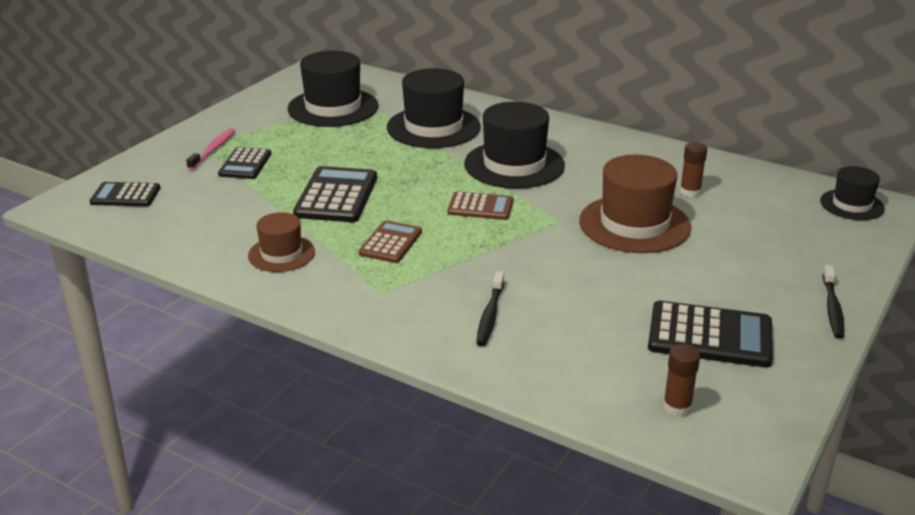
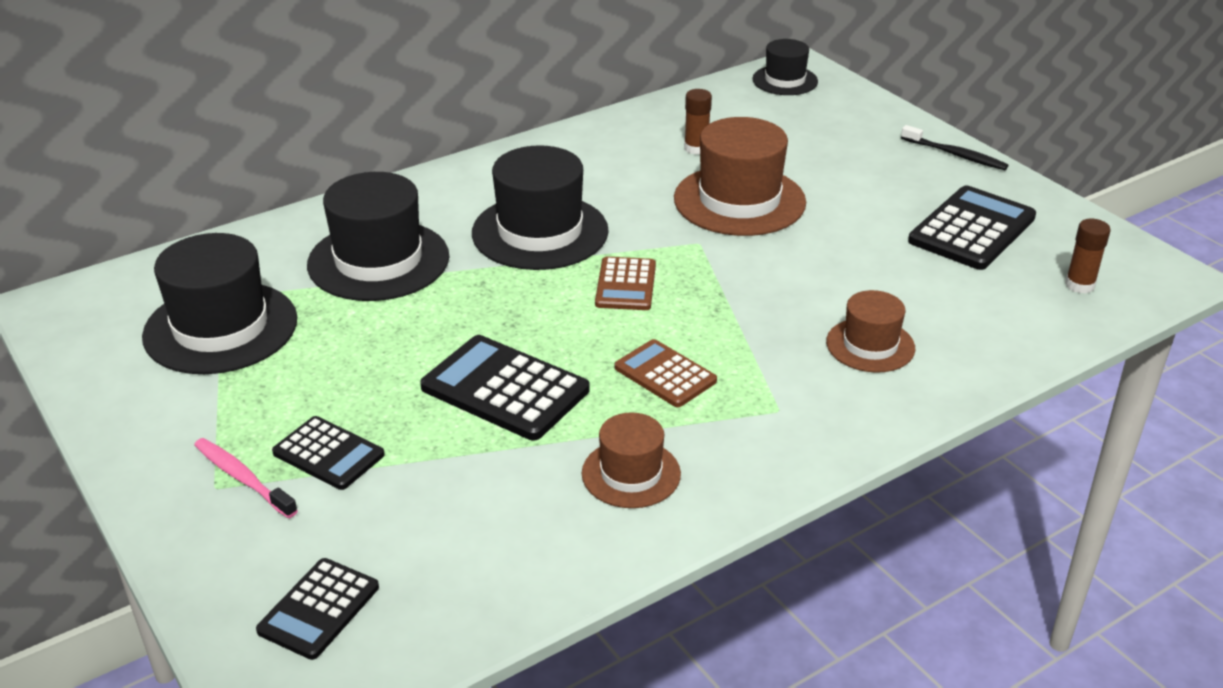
camera: 65 degrees left, 5 degrees up
(480, 207) = (626, 285): brown calculator -> brown calculator turned 150 degrees clockwise
(490, 315) = (870, 345): black toothbrush -> brown hat

